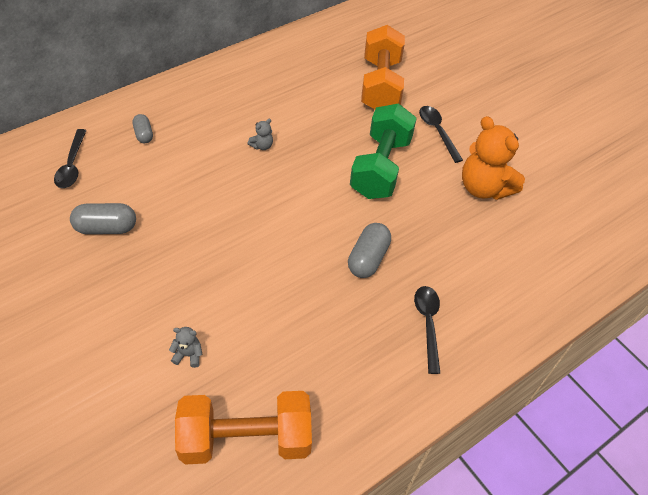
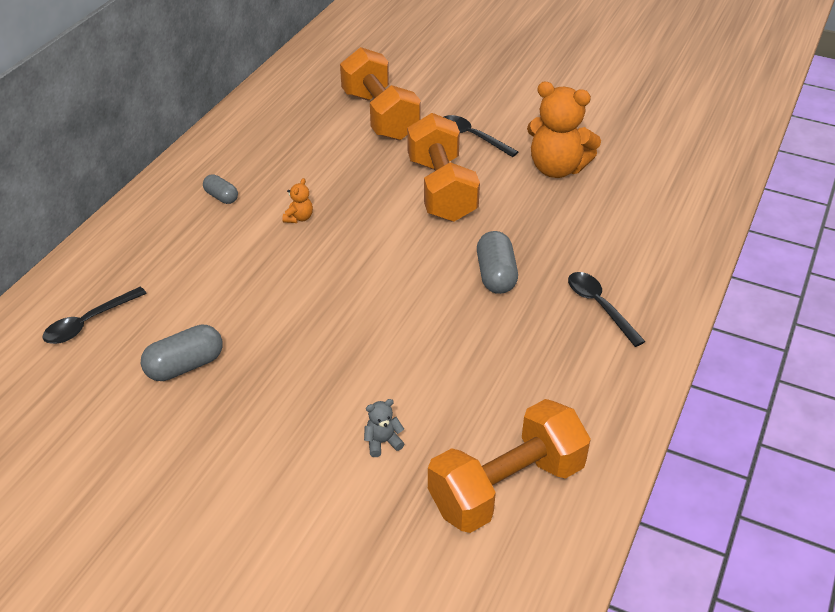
camera: 25 degrees left, 10 degrees down
(72, 165) = (88, 323): black spoon -> black spoon turned 75 degrees clockwise
(143, 134) = (151, 259): grey capsule -> grey capsule (221, 197)
(262, 146) = (299, 218): grey teddy bear -> orange teddy bear
(380, 167) = (441, 189): green dumbbell -> orange dumbbell

